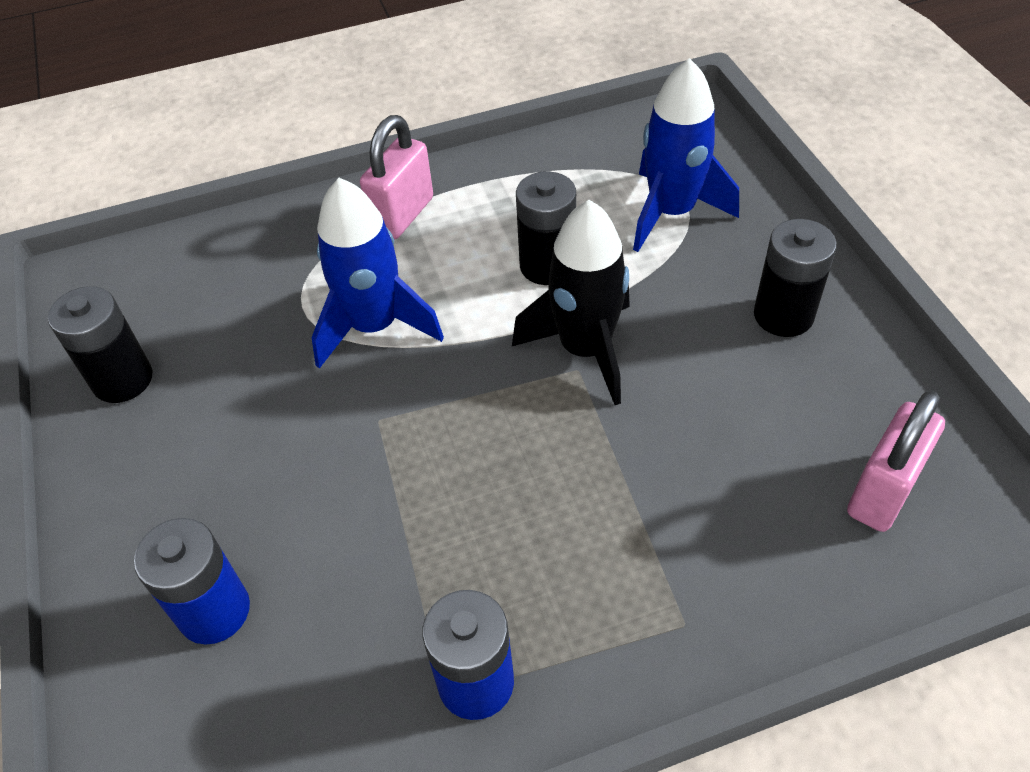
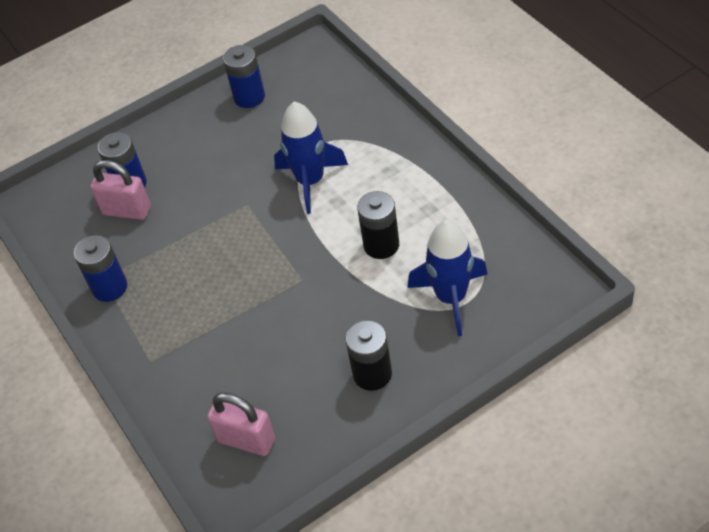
camera: 80 degrees right, 0 degrees up
(122, 379) = (249, 97): black battery -> blue battery
(402, 215) = (404, 163): pink padlock -> pink padlock (127, 211)
(585, 349) = (317, 280): black rocket -> none

